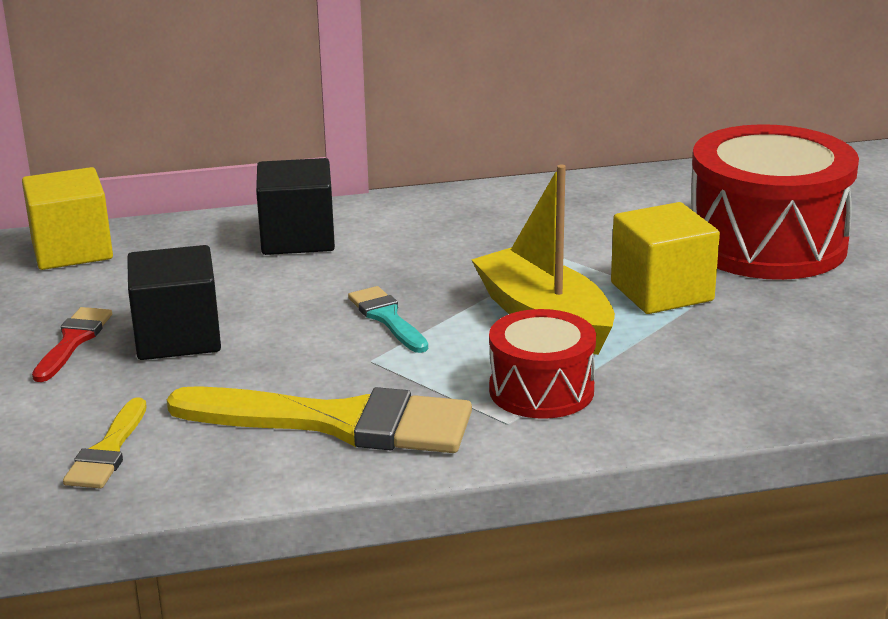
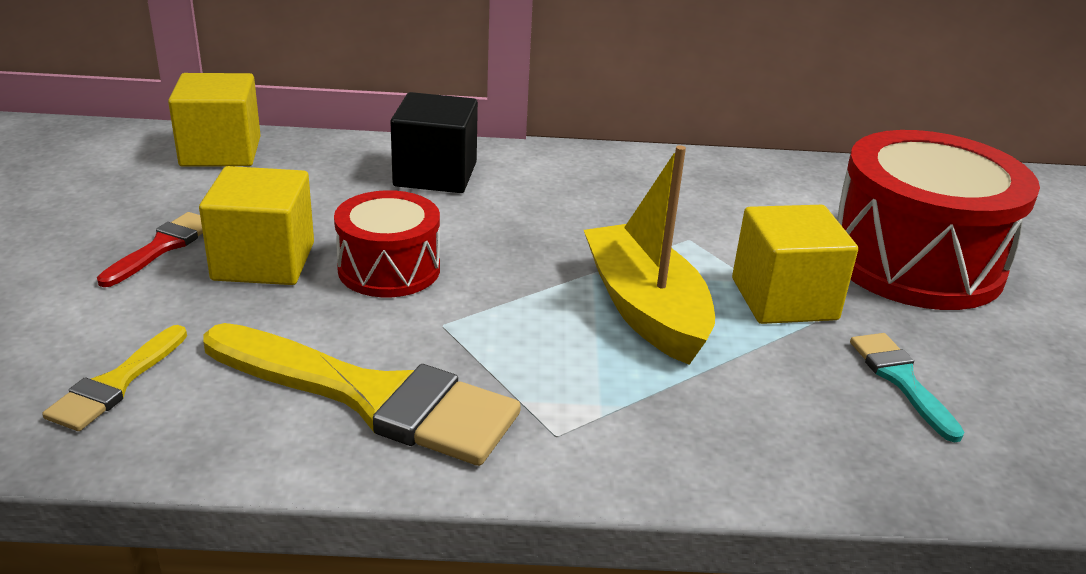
camera: 10 degrees right, 5 degrees up
(178, 337) = (264, 261): black cube -> yellow cube
(387, 318) = (482, 277): turquoise brush -> turquoise brush (901, 380)
(541, 390) = (610, 399): red drum -> red drum (389, 269)

